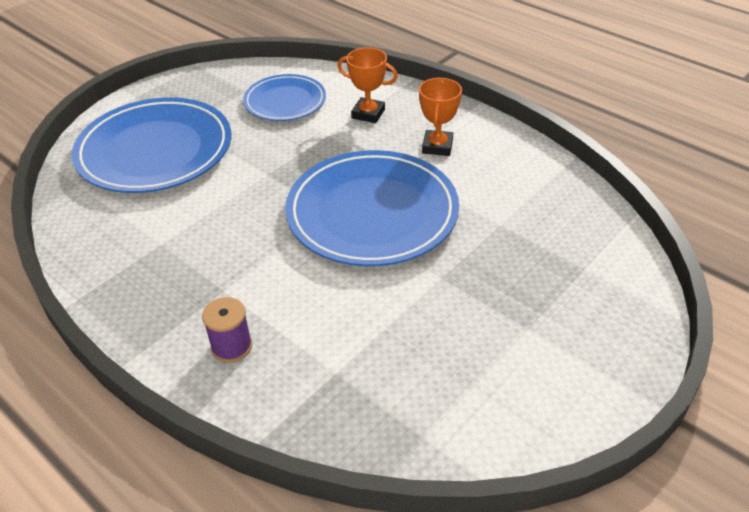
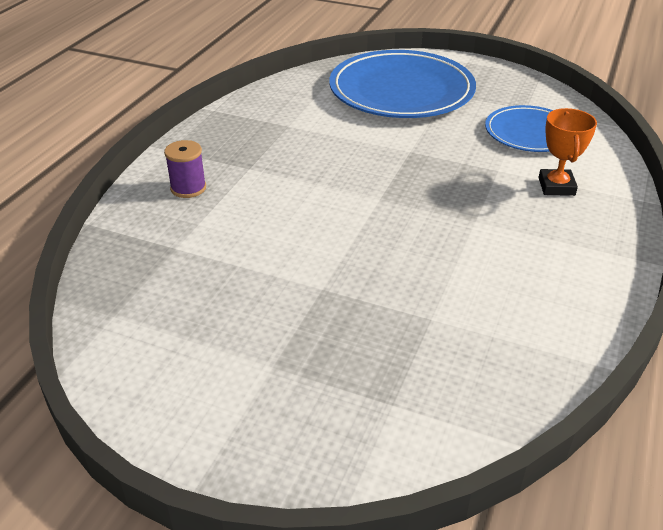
camera: 70 degrees right, 5 degrees down
(372, 213) = (394, 224): blue plate -> none
(437, 146) = (538, 246): orange trophy -> none

